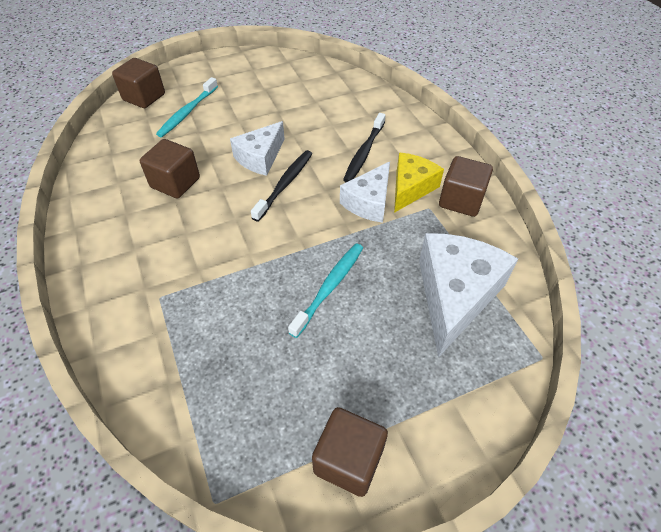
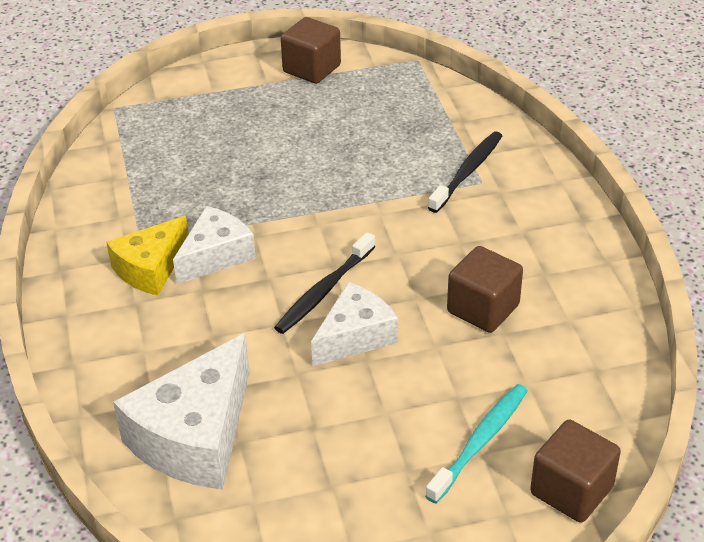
camera: 170 degrees left, 10 degrees down
(329, 287) = (295, 173): turquoise toothbrush -> none
(364, 152) = (192, 328): black toothbrush -> black toothbrush (467, 172)
(455, 296) = (165, 155): white cheese -> white cheese (195, 436)
(461, 200) = (94, 246): brown cube -> none

